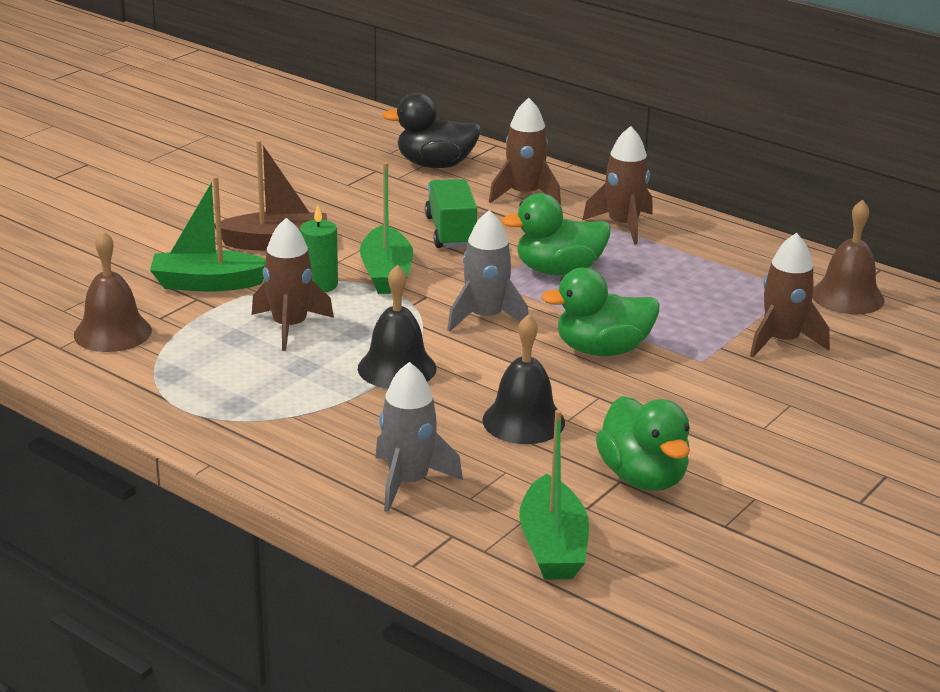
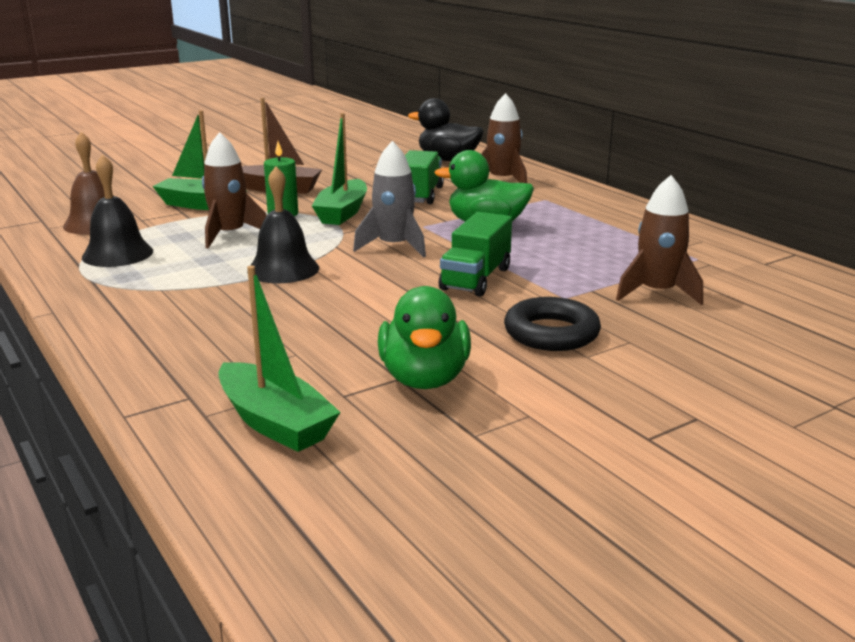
camera: 20 degrees right, 5 degrees down
(408, 482) = (199, 349): grey rocket -> none
(523, 421) = (353, 319): black bell -> black bell (117, 254)
(552, 546) = (275, 422): green boat -> green boat turned 60 degrees counterclockwise
(602, 350) = (476, 279): green duck -> green truck
(623, 225) = (569, 204): brown rocket -> none
(717, 407) = (551, 333): none -> black ring
(847, 296) = (748, 269): brown bell -> none

